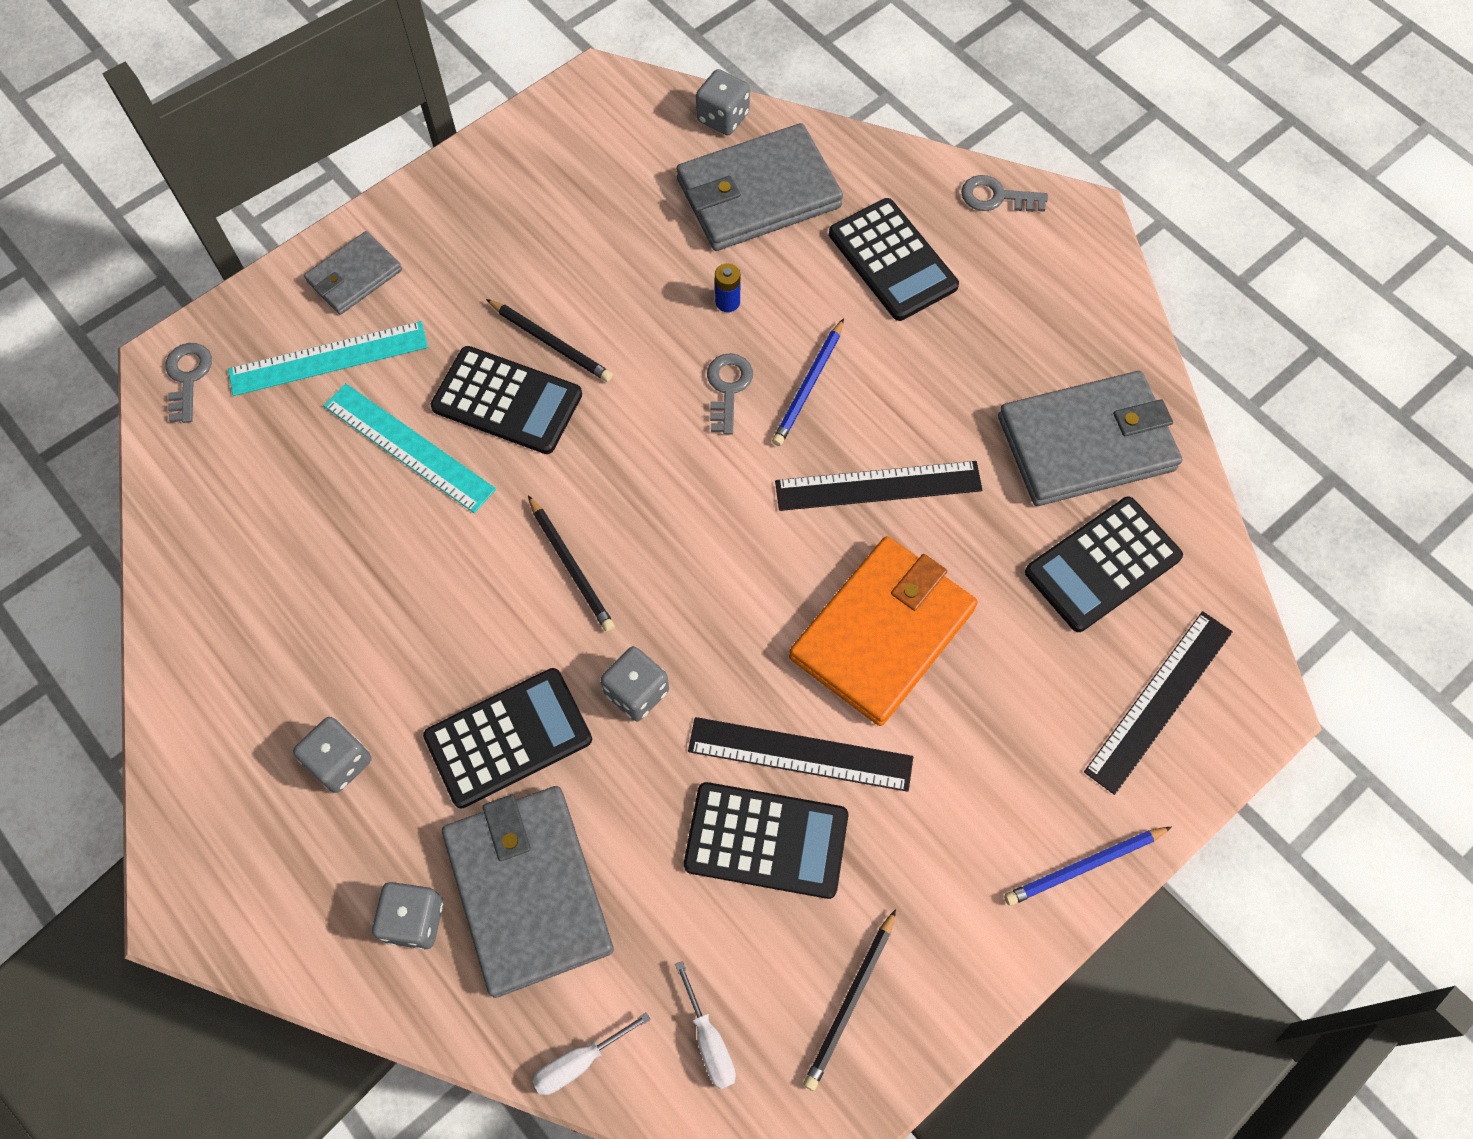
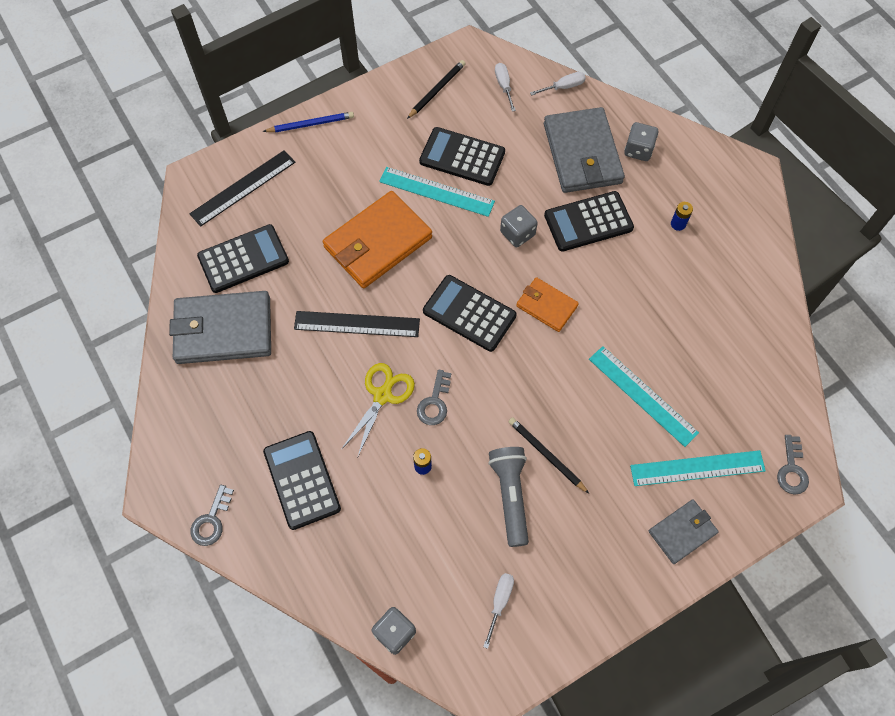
camera: 170 degrees left, 0 degrees up
(340, 762) = (678, 224): grey dice -> blue battery
(507, 401) = (578, 417): black calculator -> black calculator (469, 313)
(571, 566) = (546, 306): black pencil -> orange wallet
(596, 165) = (499, 602): none -> white screwdriver
(597, 284) = (510, 496): none -> grey flashlight
(758, 193) = (383, 554): grey wallet -> none
(800, 754) = (436, 191): black ruler -> turquoise ruler
(809, 385) = (382, 396): blue pencil -> yellow scissors
(996, 197) = (211, 520): grey key -> grey key turned 90 degrees clockwise

